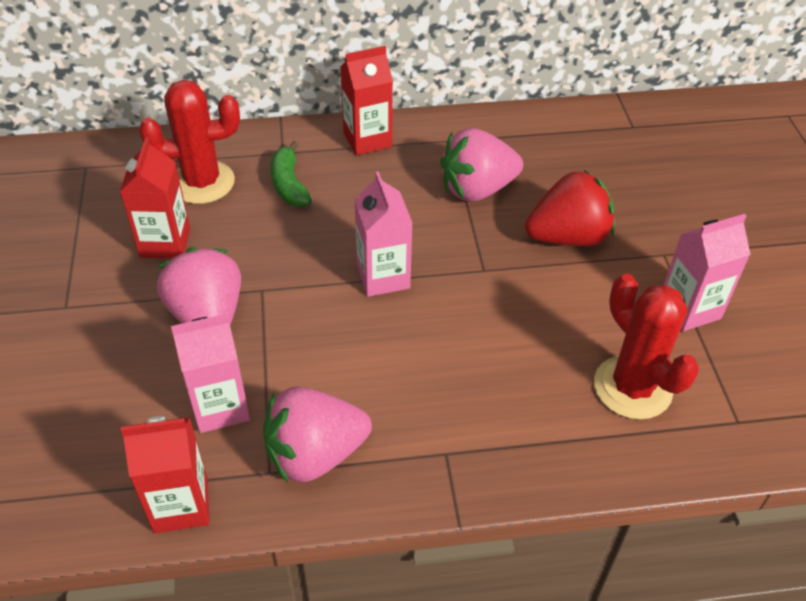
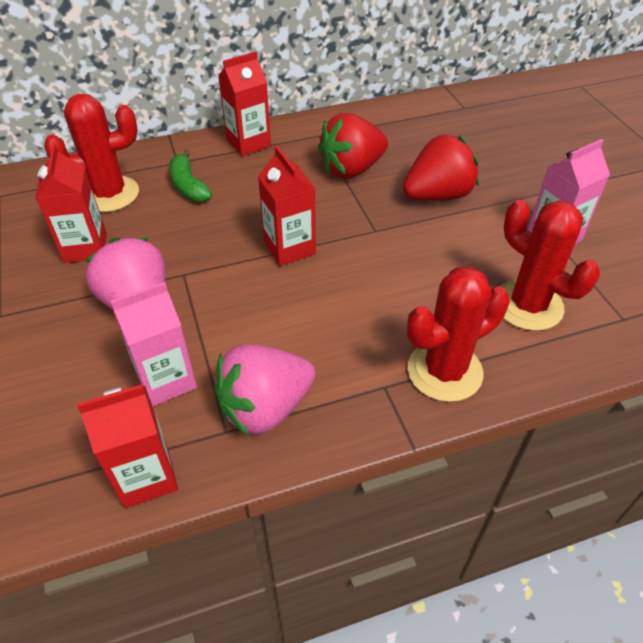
camera: 10 degrees left, 0 degrees up
(383, 277) = (289, 248): pink carton -> red carton
(477, 189) = (351, 169): pink strawberry -> red strawberry
(516, 448) = (444, 371): none -> red cactus

